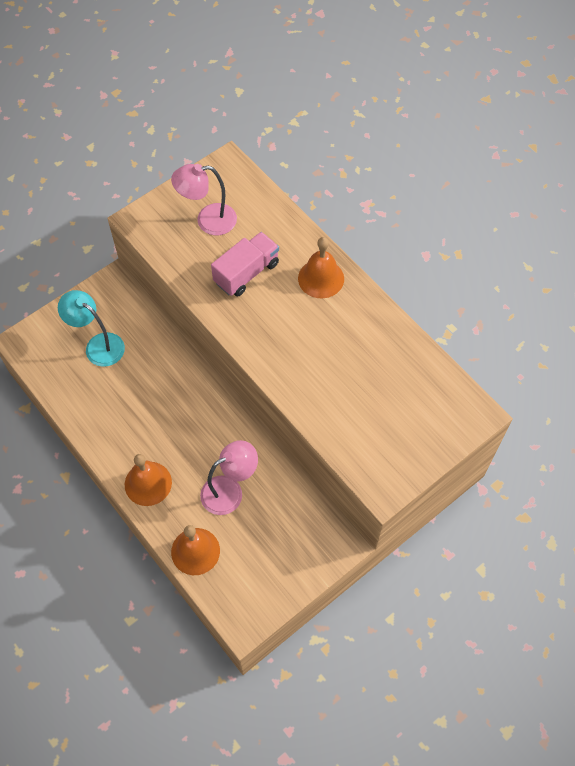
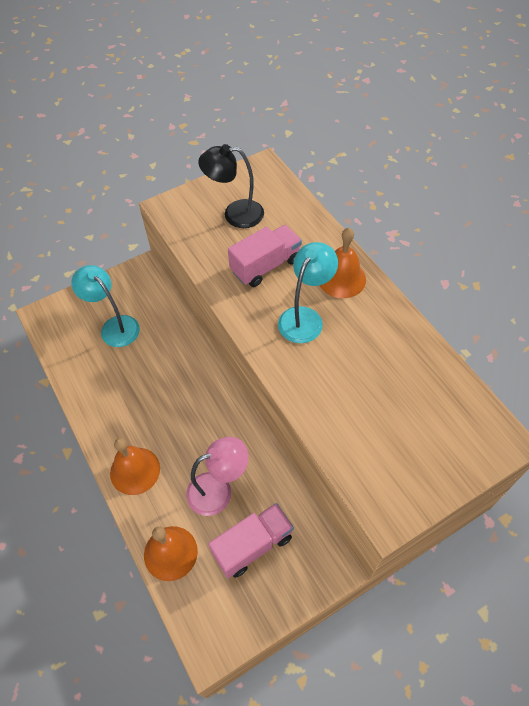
camera: 10 degrees right, 5 degrees down
(208, 220) = (235, 214): pink lamp -> black lamp
(268, 534) = (253, 545): none -> pink truck
(291, 321) = (305, 317): none -> turquoise lamp

